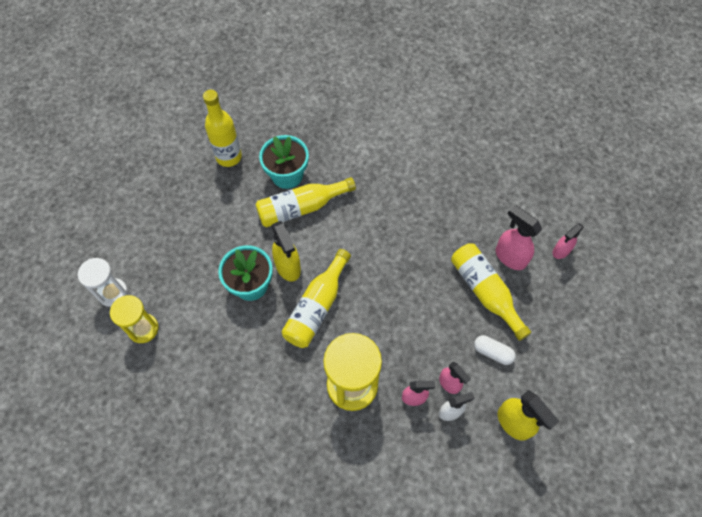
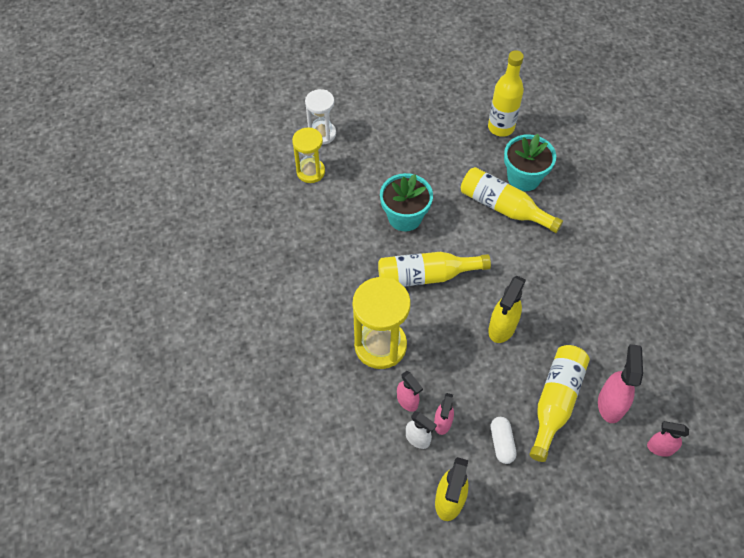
camera: 55 degrees right, 5 degrees down
(288, 267) = (442, 233): yellow spray bottle -> yellow spray bottle (502, 328)

